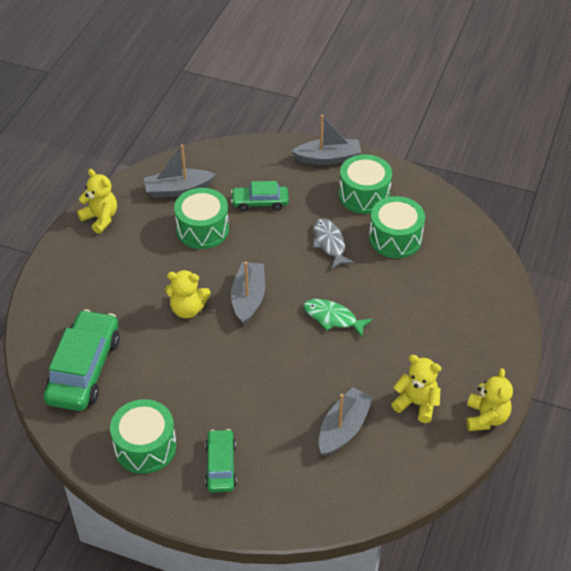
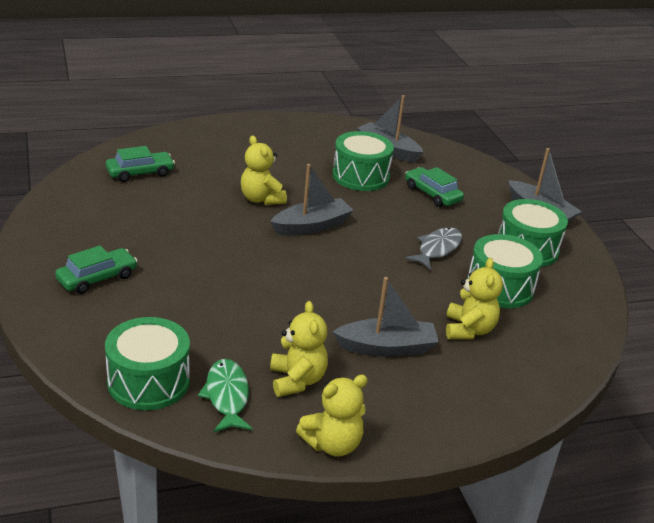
camera: 50 degrees right, 15 degrees down
(84, 369) = (140, 173): green car -> green car, size x0.57
(100, 218) = (308, 127): yellow teddy bear -> yellow teddy bear (468, 330)
(145, 447) = (83, 230): green drum -> green drum (148, 381)
(333, 318) = (347, 283): green fish -> green fish (227, 396)
(343, 428) = (212, 339): grey boat -> grey boat (386, 347)

